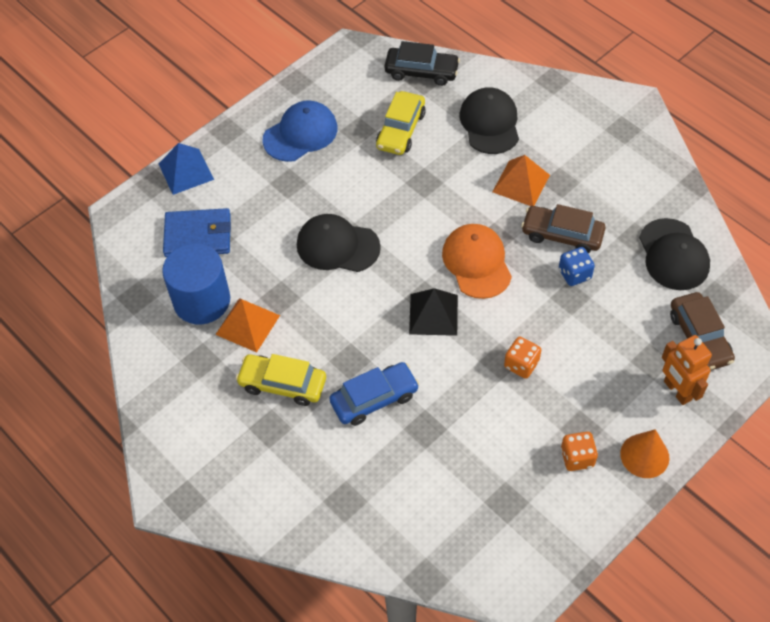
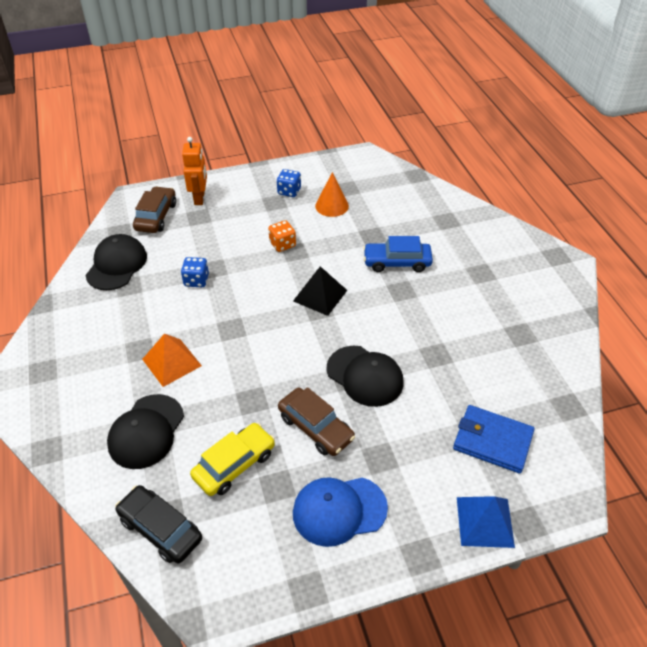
camera: 155 degrees left, 10 degrees down
(202, 300) = (506, 379): blue cylinder -> none
(247, 324) = (472, 344): orange pyramid -> none
(282, 384) = (460, 294): yellow car -> none
(477, 262) = (260, 316): orange cap -> none
(562, 235) = (179, 309): brown car -> brown car (315, 428)
(577, 457) = (289, 191): orange dice -> blue dice
(644, 455) = (249, 179): orange cone -> orange cone (332, 206)

